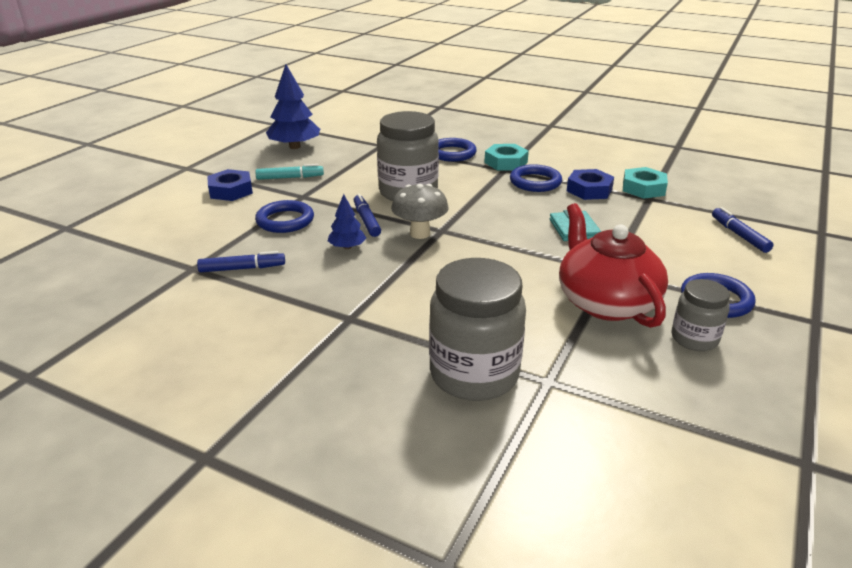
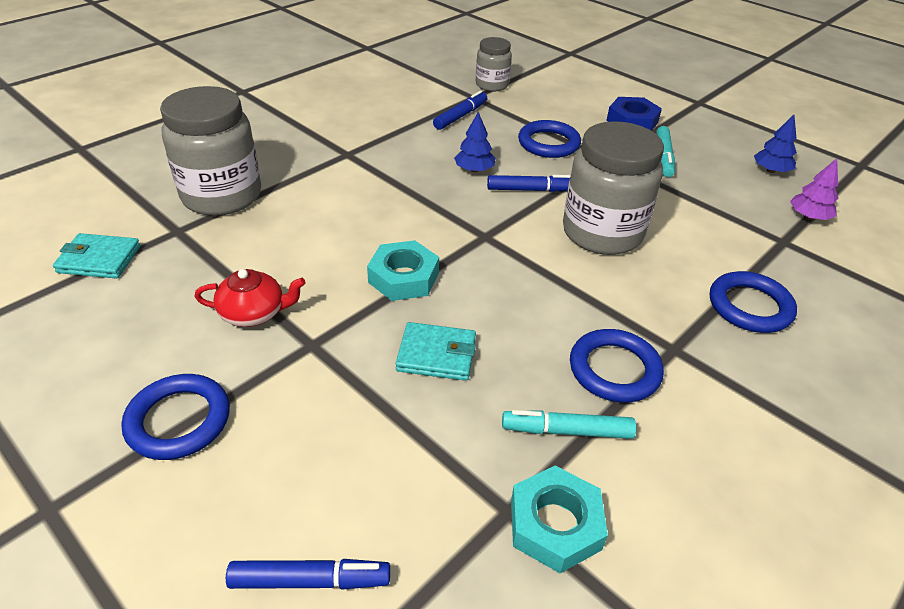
camera: 105 degrees right, 10 degrees up
(242, 268) = (460, 116): blue marker -> blue marker turned 150 degrees counterclockwise
(295, 146) = (771, 170): blue tree -> blue tree, size x0.54
(349, 138) = (808, 217): none -> purple tree
(420, 233) = (483, 219): grey mushroom -> none
(506, 162) = (706, 360): turquoise nut -> turquoise nut (403, 277)
(589, 190) = (567, 431): blue nut -> turquoise marker
(605, 302) = (254, 313): red teapot -> red teapot, size x0.51
(628, 413) = (99, 259): none -> turquoise wallet
(694, 339) = (136, 355): grey jar -> grey jar (492, 85)

